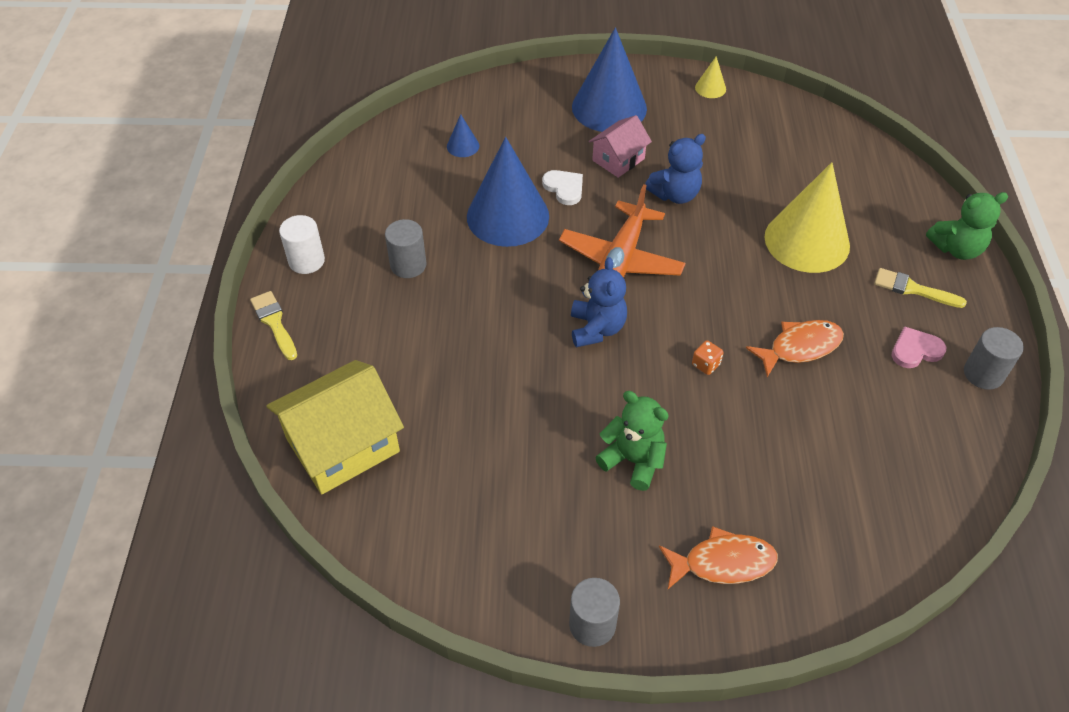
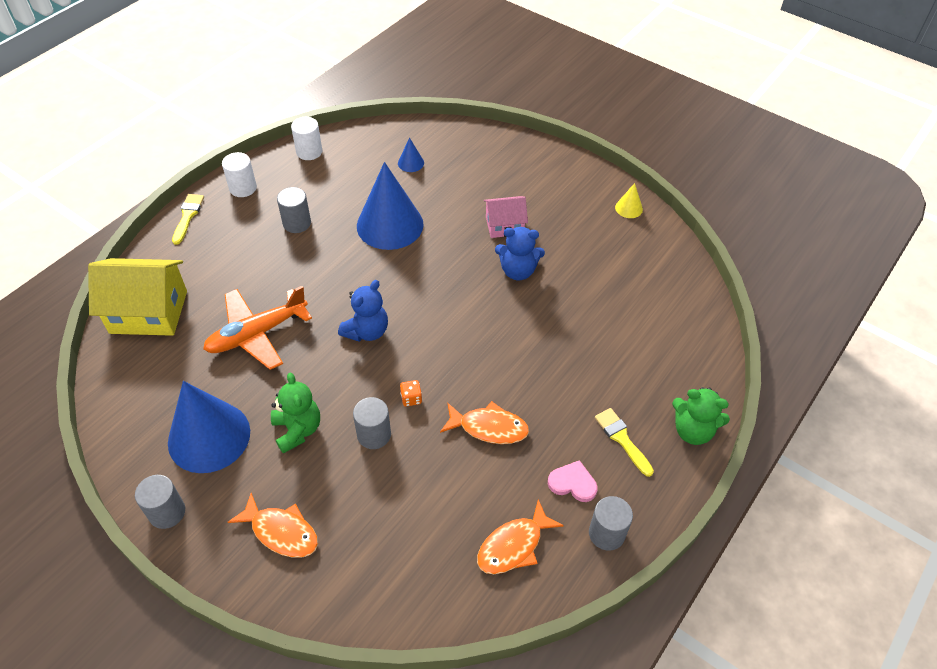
camera: 35 degrees right, 0 degrees up
(341, 187) = (309, 152): none -> white cylinder
(564, 188) = (446, 226): white heart -> none
(609, 107) = (537, 185): blue cone -> blue cone (209, 437)
(621, 259) = (432, 294): orange plane -> orange plane (257, 334)
(708, 418) = (374, 435): none -> grey cylinder
(807, 241) = (578, 357): yellow cone -> none
(927, 433) = (514, 545): none -> orange fish

